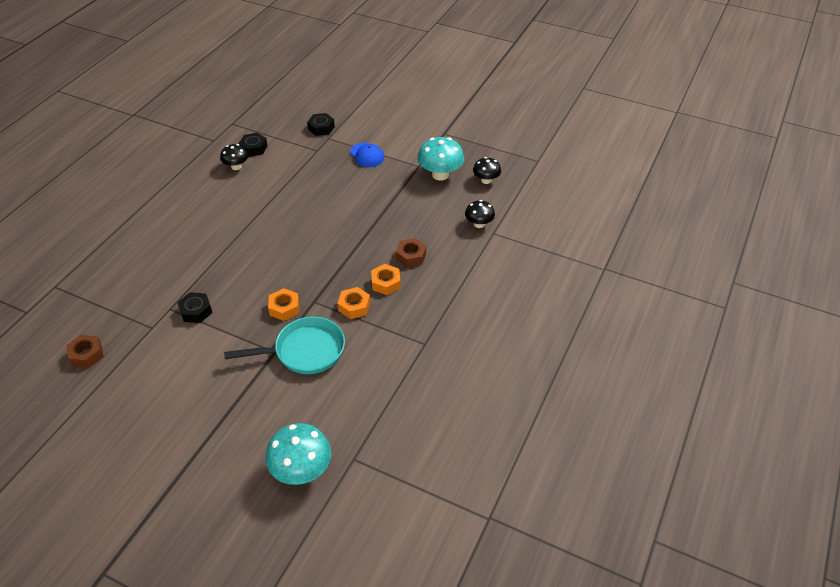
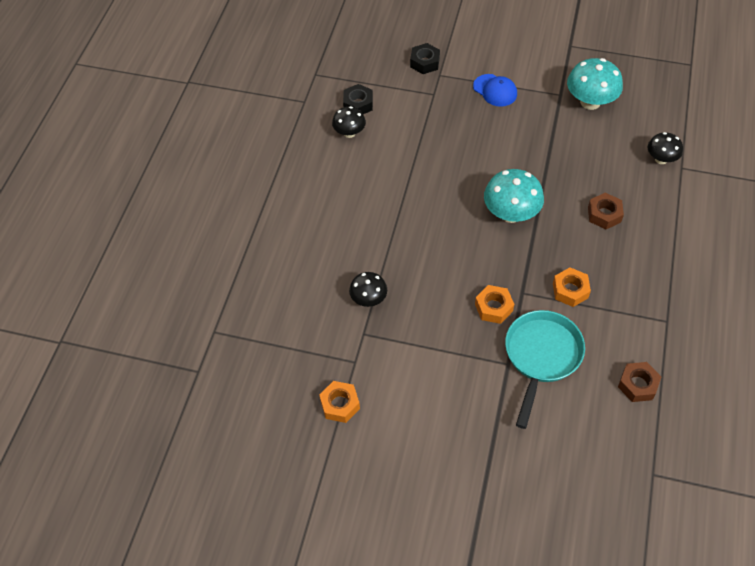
camera: 10 degrees left, 10 degrees up
(87, 355) = (297, 411): brown nut -> brown nut (637, 385)
(196, 311) = (395, 331): black nut -> none
(301, 470) = (604, 499): turquoise mushroom -> turquoise mushroom (511, 213)
(305, 351) = (541, 356): turquoise pan -> turquoise pan turned 45 degrees counterclockwise
(386, 283) = (591, 254): orange nut -> orange nut (340, 404)
(486, 180) = (644, 100): black mushroom -> black mushroom (368, 299)

